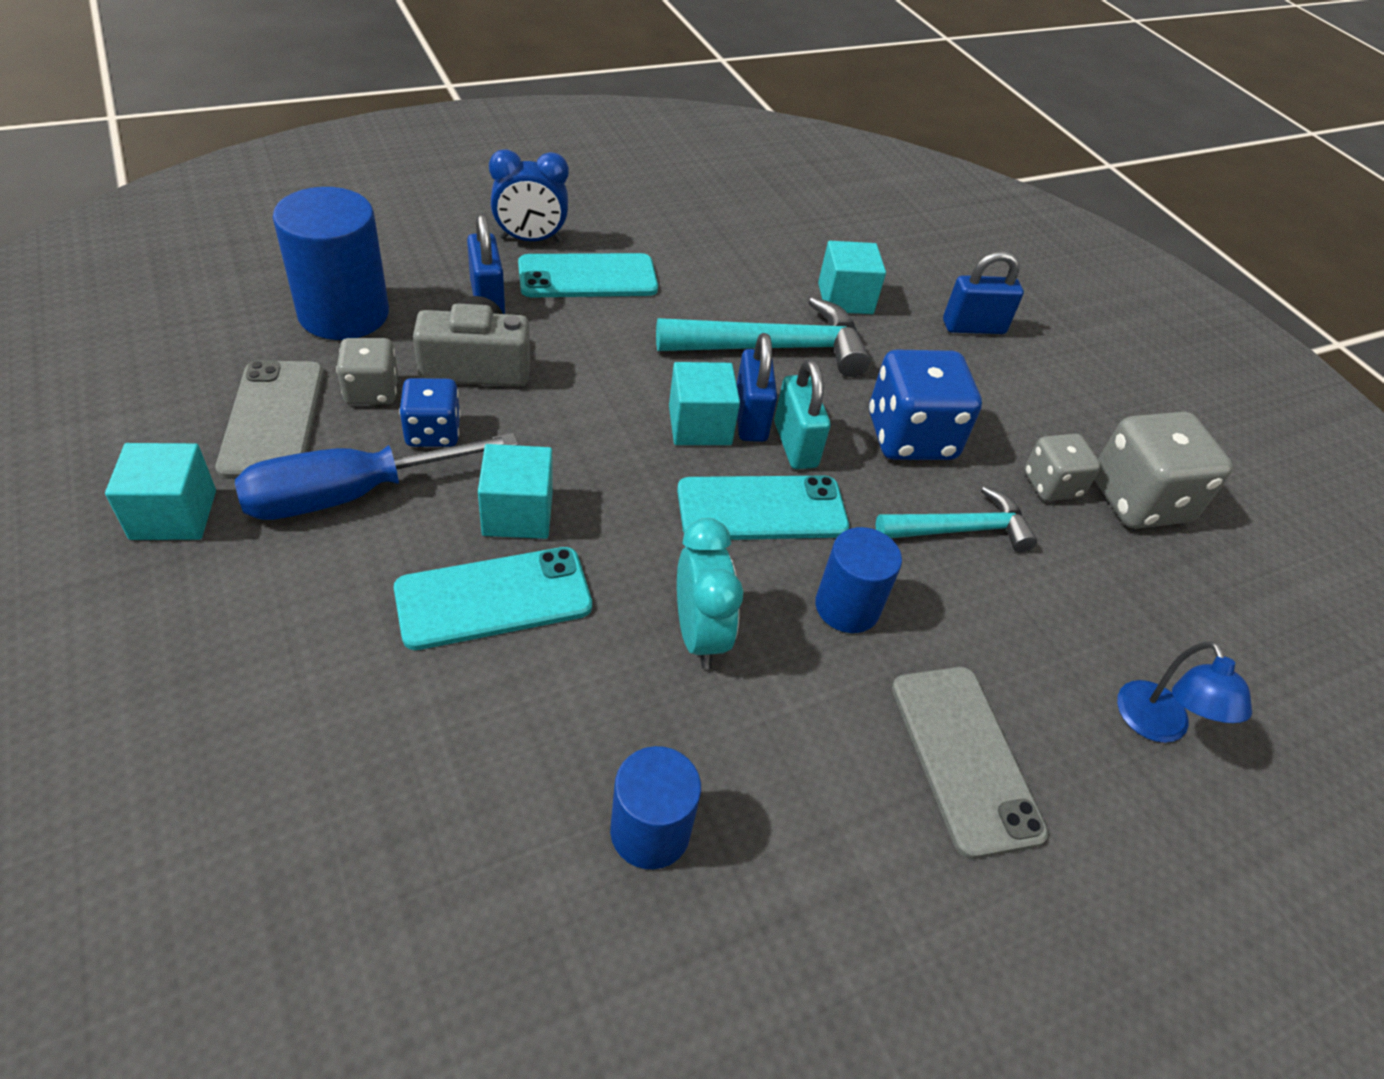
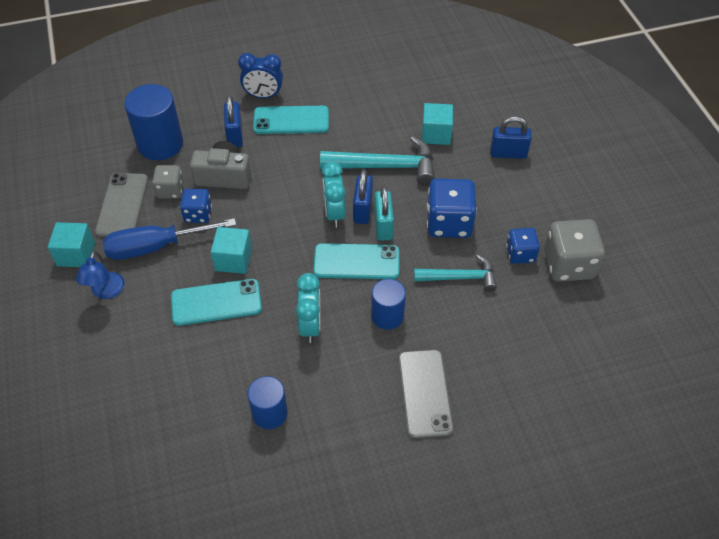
camera: 15 degrees right, 5 degrees up
(700, 425) = (334, 213): turquoise cube -> turquoise clock
(1051, 485) = (520, 254): grey dice -> blue dice
(1157, 726) = (529, 385): blue lamp -> blue lamp (106, 292)

